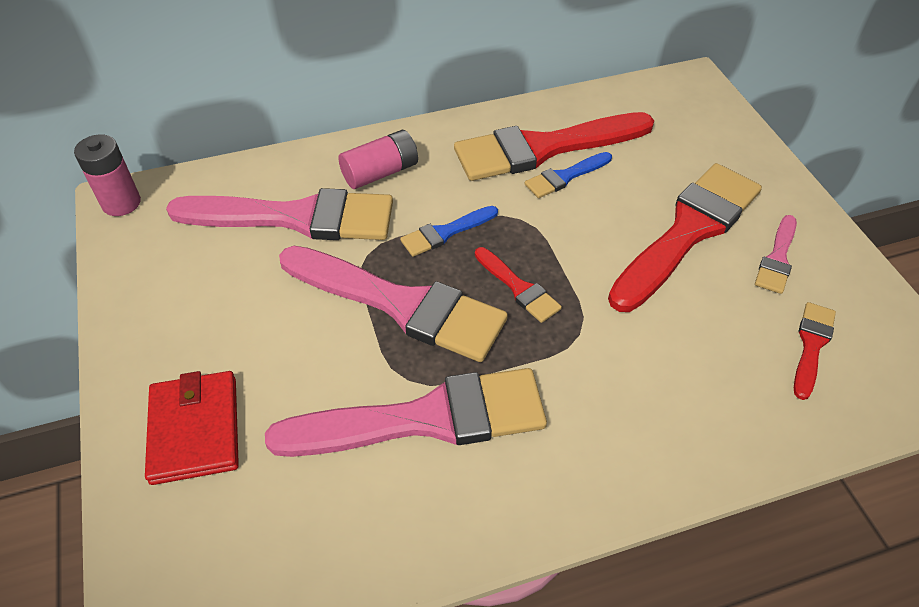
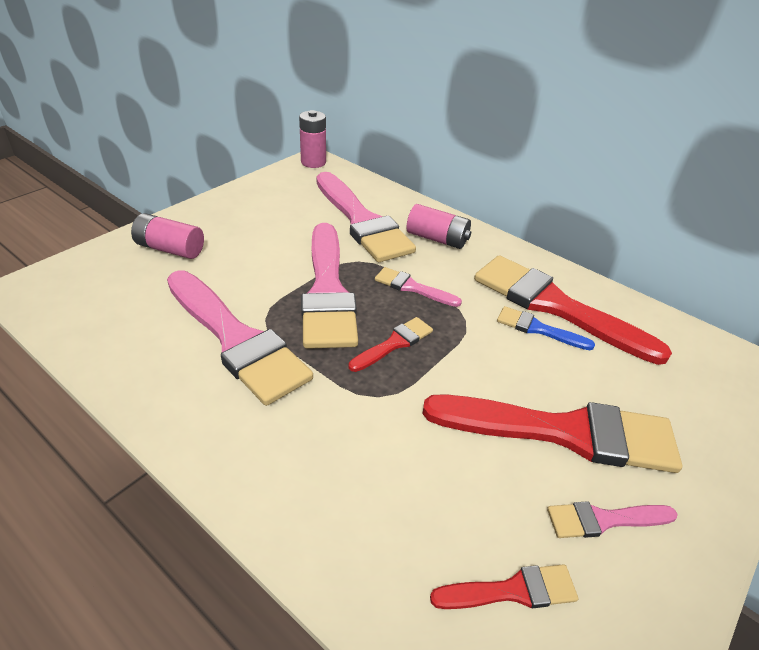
camera: 55 degrees right, 10 degrees down
(194, 429) = (170, 249): red wallet -> pink battery
(445, 232) = (412, 287): blue brush -> pink brush
(518, 288) = (394, 343): red brush -> red brush turned 150 degrees counterclockwise

